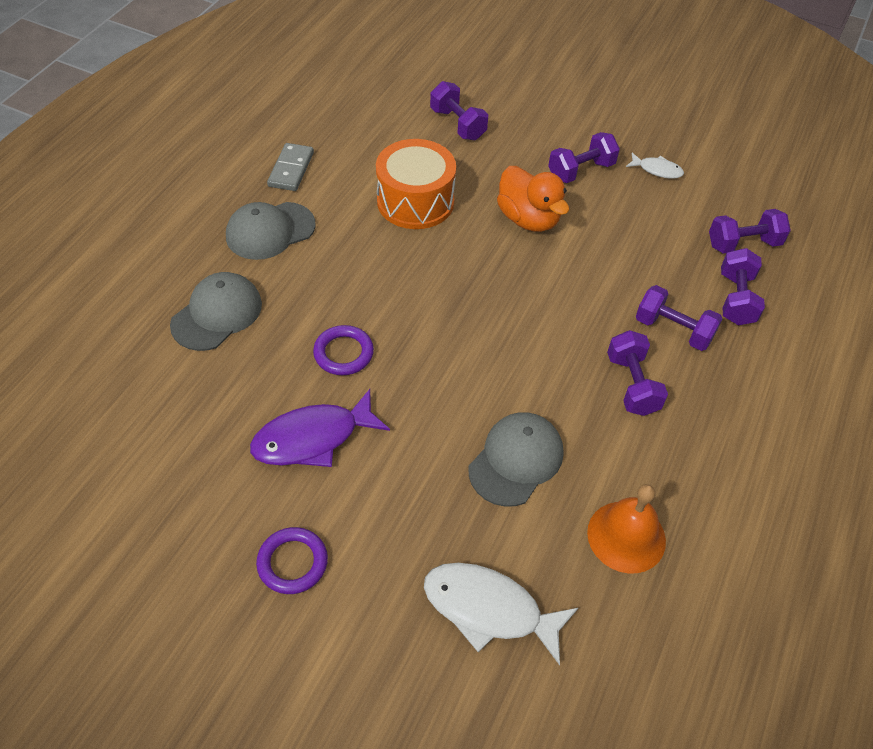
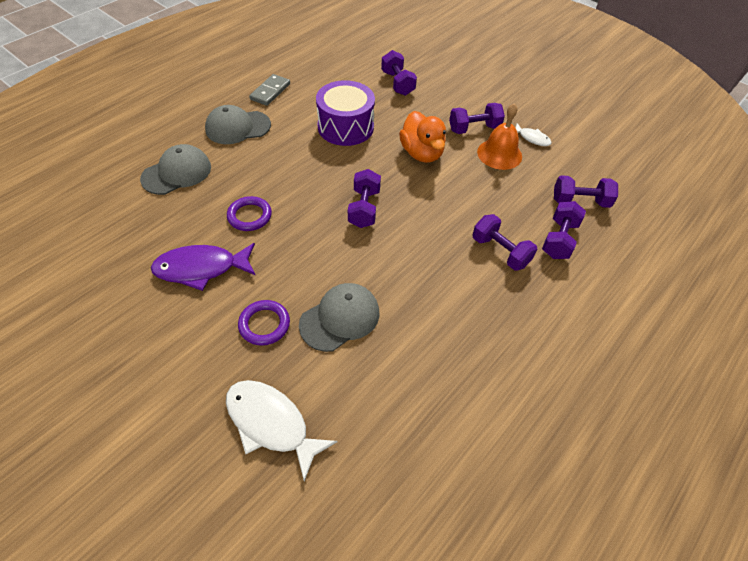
camera: 15 degrees right, 0 degrees up
(292, 562) = (145, 351): purple ring -> purple ring (264, 324)
(415, 201) = (345, 127): orange drum -> purple drum
(626, 536) = (401, 396): orange bell -> orange bell (499, 154)
(632, 385) = (452, 284): purple dumbbell -> purple dumbbell (364, 208)

